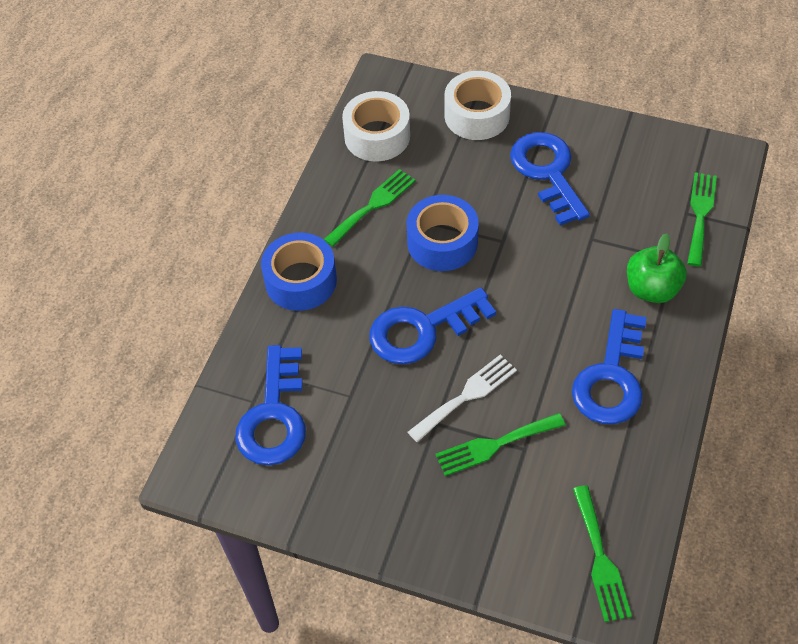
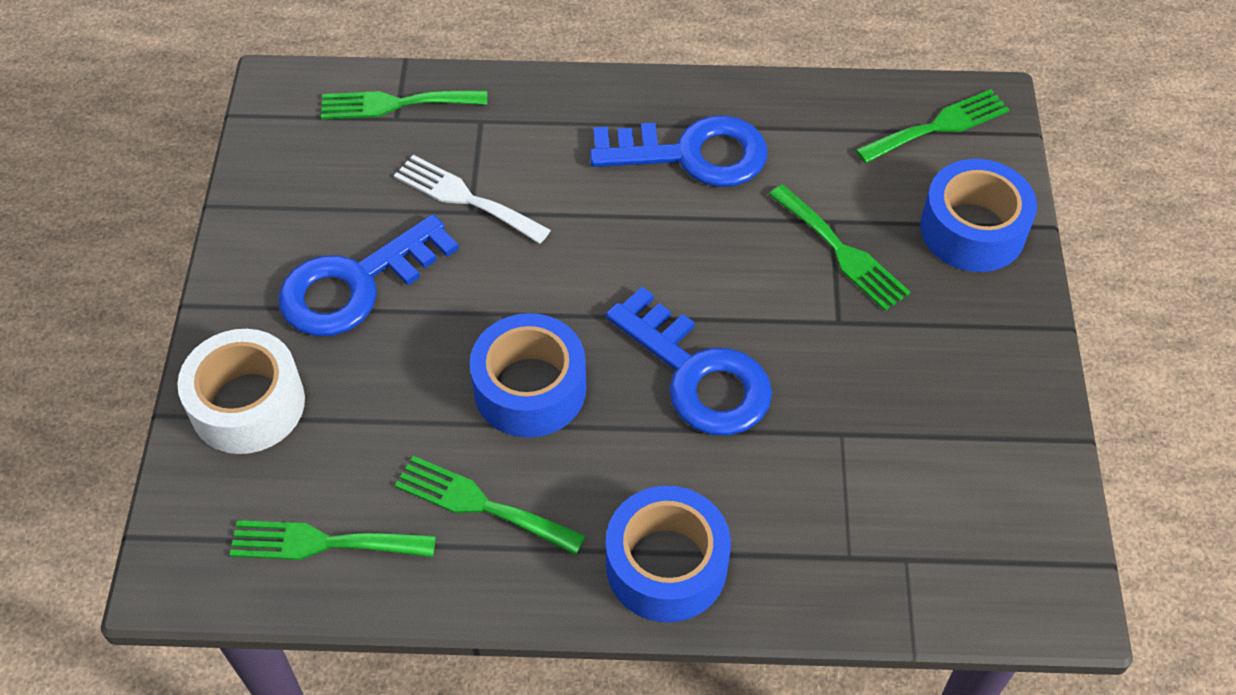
camera: 110 degrees left, 0 degrees up
(274, 416) = (916, 521): blue key -> none
(377, 136) = (323, 543): white tape -> green fork
(466, 396) = (783, 297): white fork -> white fork (465, 198)
(489, 541) = (972, 230): none -> blue tape
(651, 289) = (539, 135): green apple -> none

